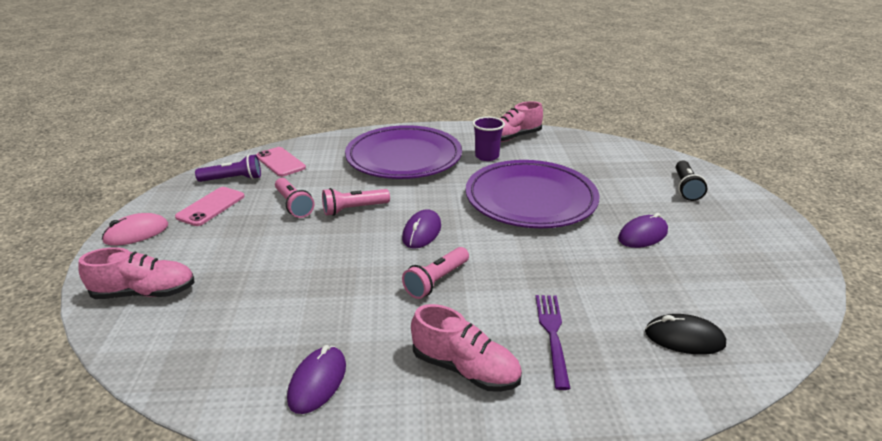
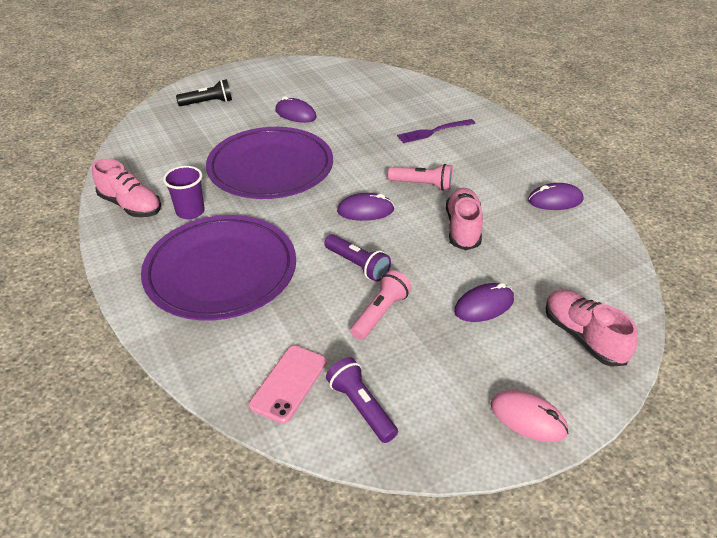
camera: 115 degrees left, 10 degrees up
(211, 206) = (432, 385): pink phone -> none
(241, 254) = (484, 305): none -> purple mouse
(354, 209) = (357, 265): pink flashlight -> purple flashlight
(465, 369) = (489, 153): pink shoe -> pink shoe (462, 228)
(684, 338) = (398, 94): black mouse -> none

